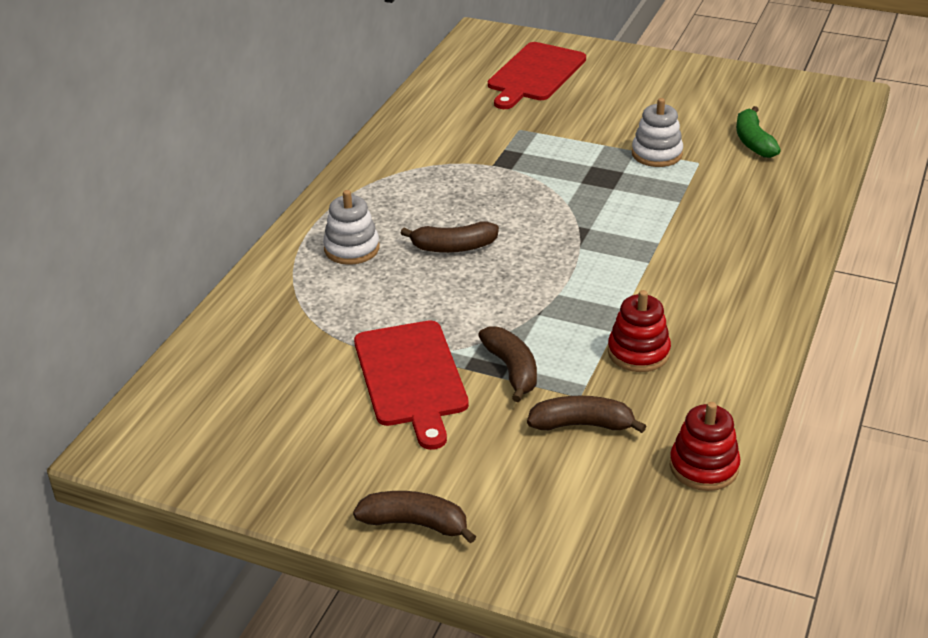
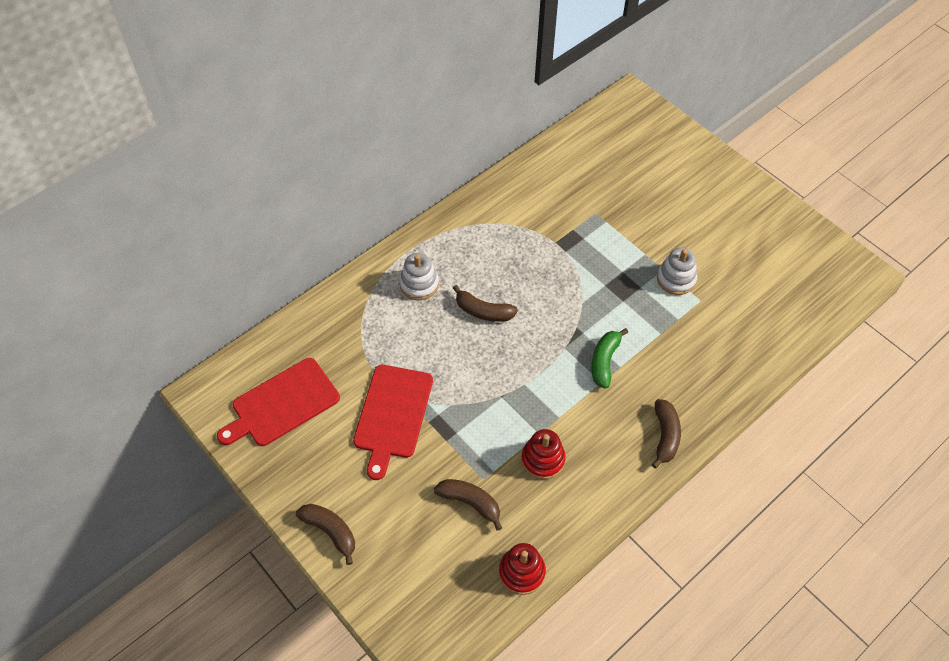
camera: 25 degrees right, 20 degrees up
(512, 370) = (456, 437): brown banana -> brown banana (665, 436)
(535, 74) = (641, 159): red cutting board -> red cutting board (282, 404)
(753, 141) = (754, 295): green banana -> green banana (604, 361)

